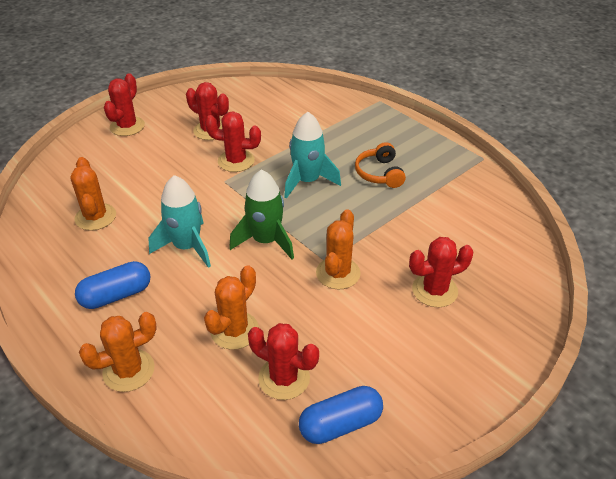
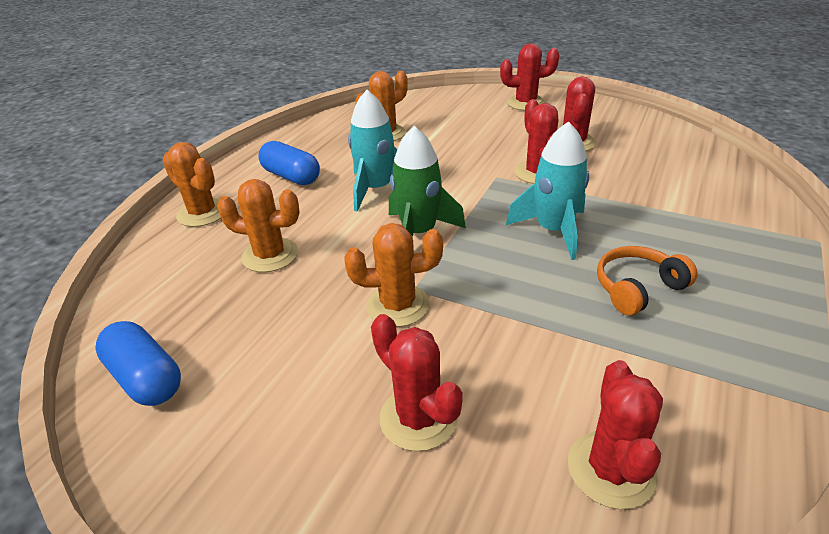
camera: 70 degrees right, 5 degrees down
(284, 378) = (210, 311): red cactus -> red cactus (611, 469)

